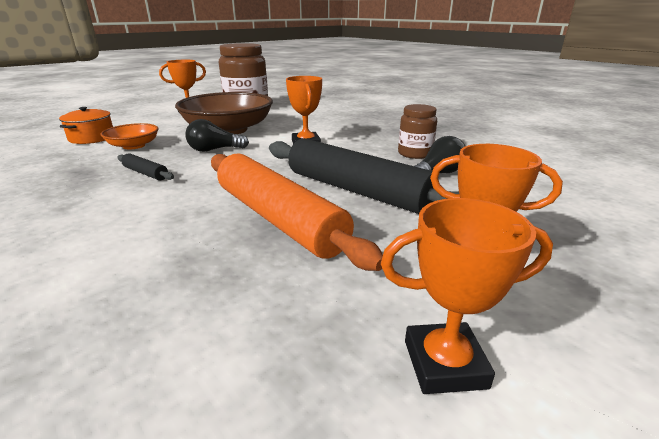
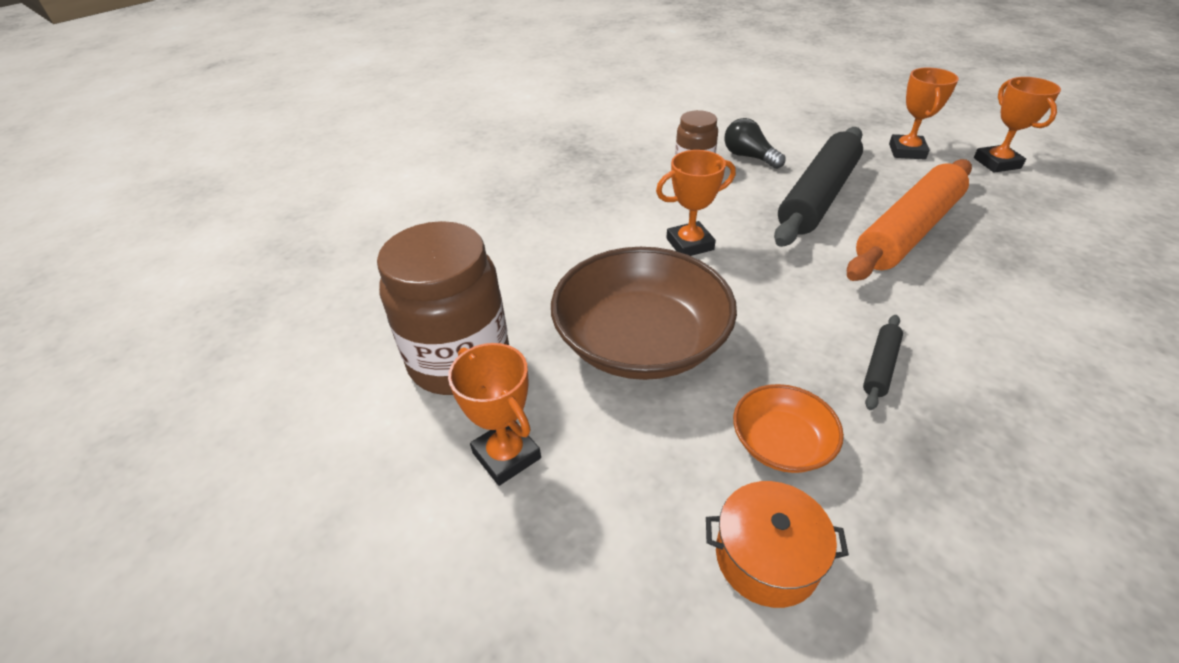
camera: 95 degrees left, 15 degrees up
(214, 150) = (753, 326): black light bulb -> none

